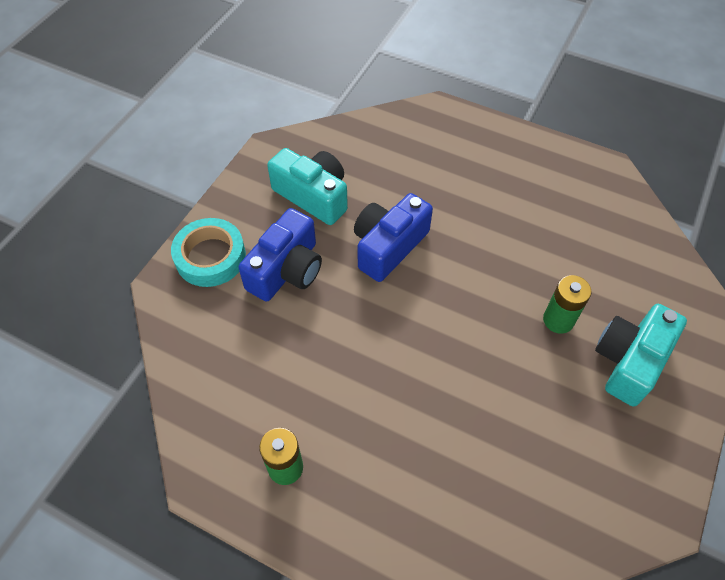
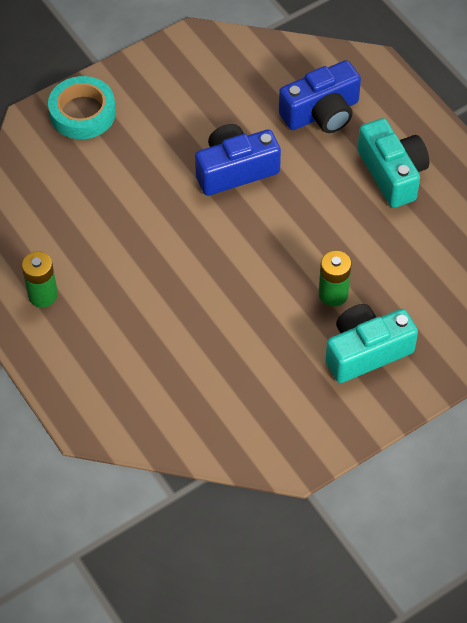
camera: 30 degrees right, 0 degrees up
(287, 270) = (137, 151): blue camera -> blue camera (322, 113)
(313, 196) = (201, 98): turquoise camera -> turquoise camera (392, 173)

